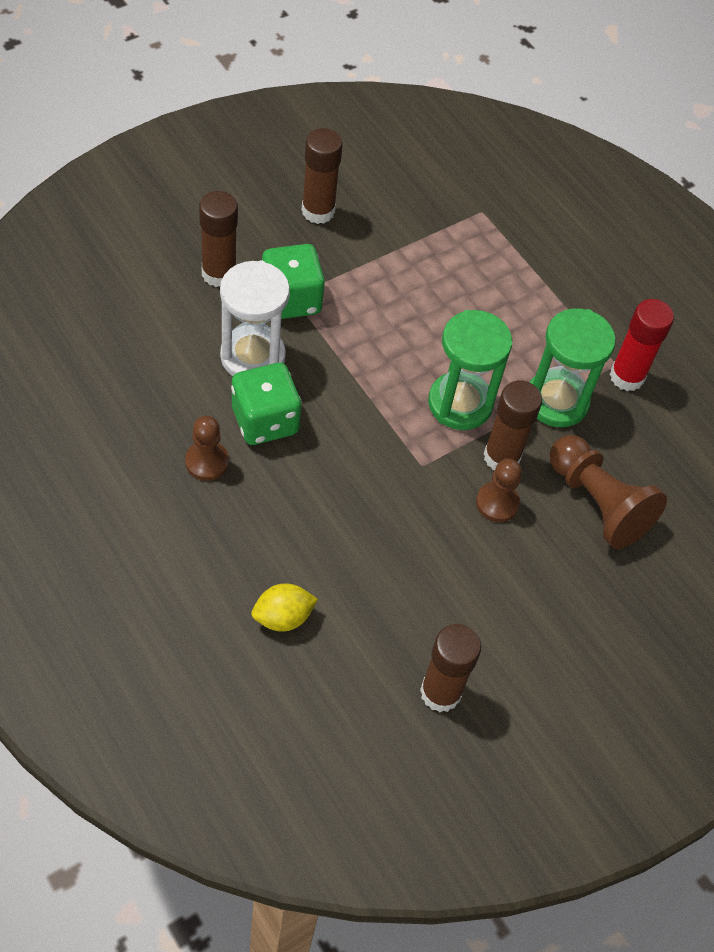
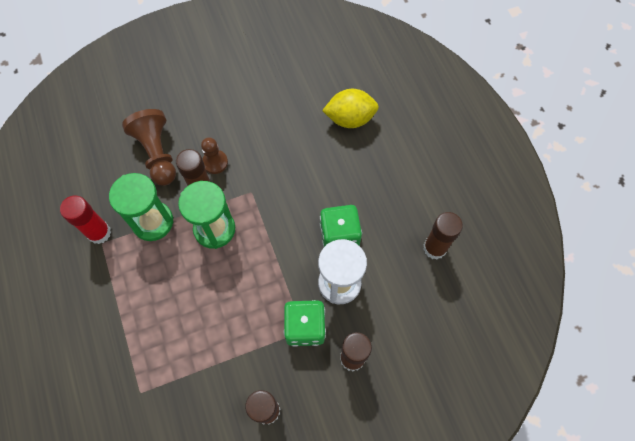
camera: 160 degrees left, 10 degrees up
(207, 462) = (379, 212): brown pawn -> none
(283, 617) = (350, 119): yellow lemon -> yellow lemon, size x1.54
(440, 692) = (279, 72): brown glue stick -> brown glue stick (434, 248)

